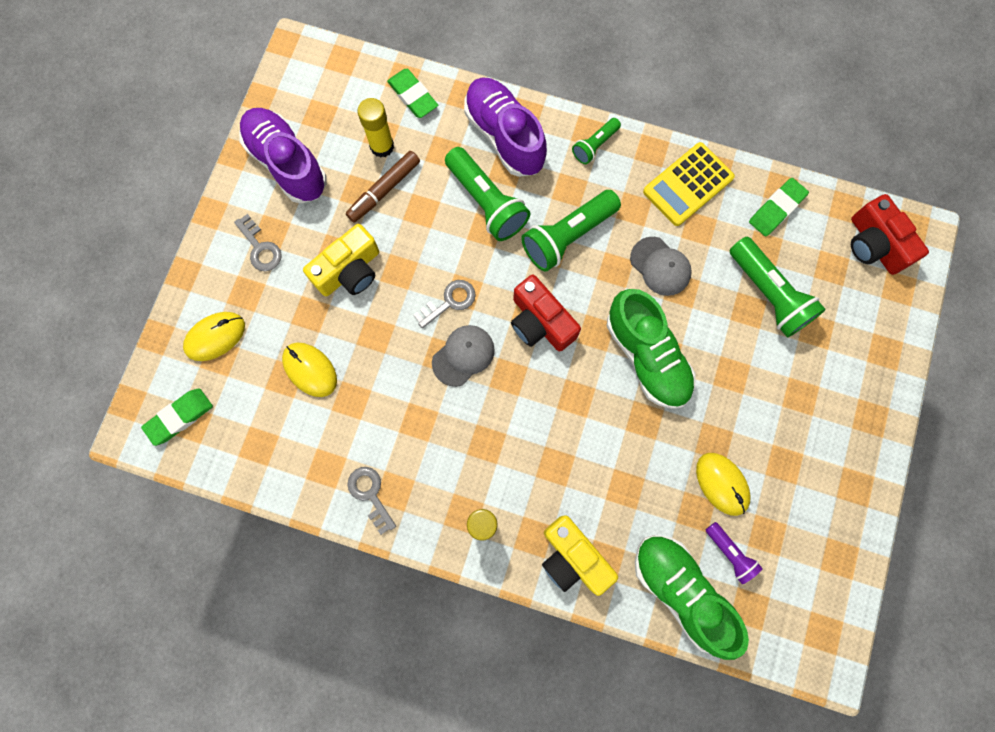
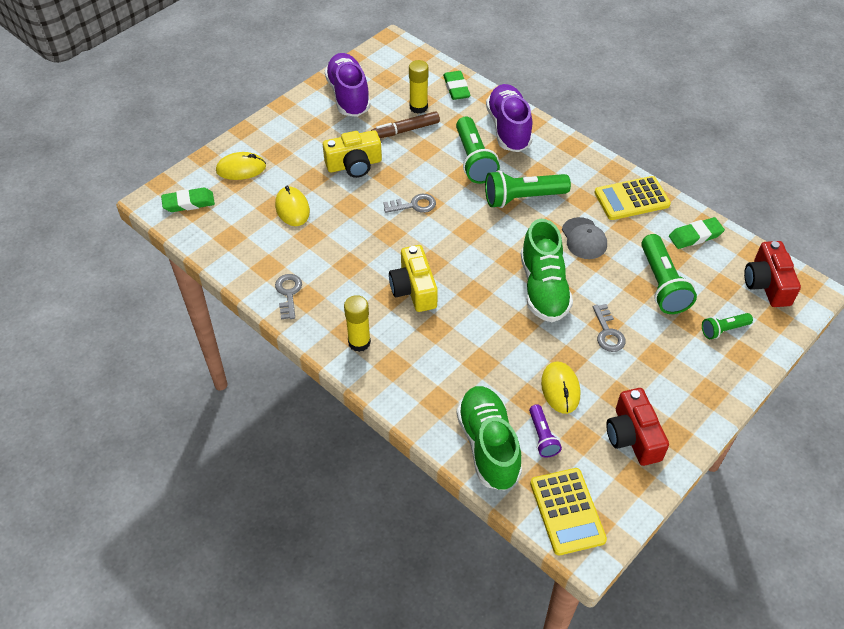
camera: 25 degrees right, 25 degrees down
(260, 248) = (302, 133): grey key -> grey key (608, 333)
(463, 355) = (405, 238): grey cap -> none
(540, 322) = (473, 239): red camera -> red camera (633, 436)
(573, 557) = (414, 389): yellow camera -> yellow camera (414, 289)
(594, 145) = (572, 154): green flashlight -> green flashlight (723, 330)
(792, 632) = (567, 511): none -> yellow calculator

